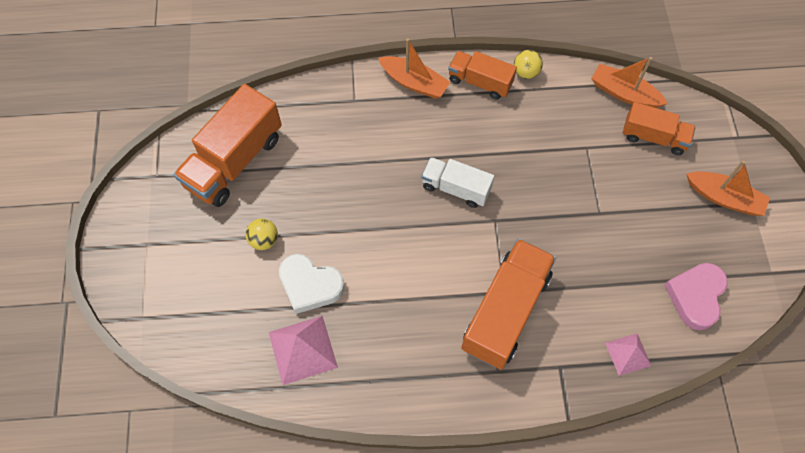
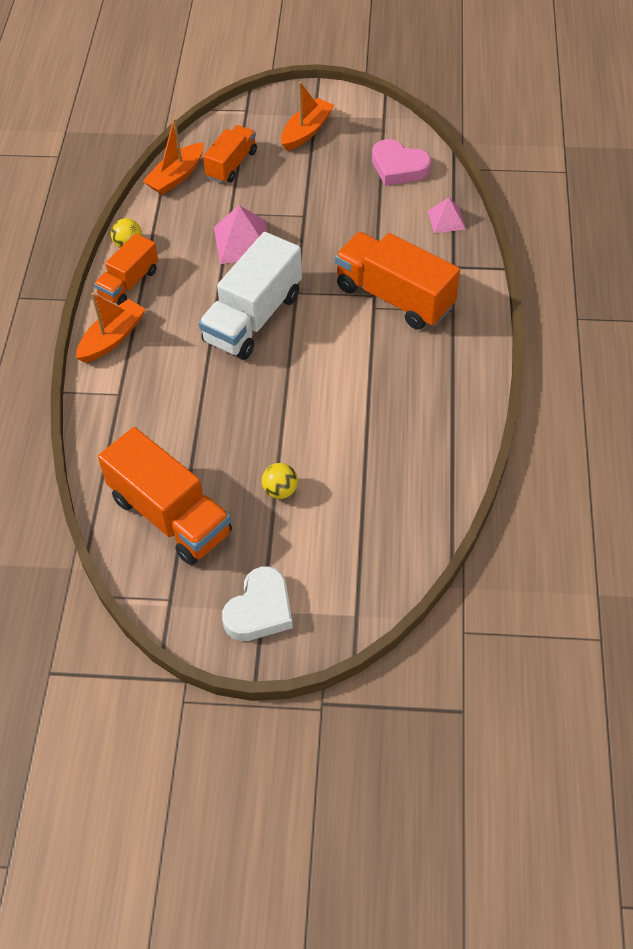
camera: 80 degrees left, 10 degrees down
(302, 349) = (413, 462): pink pyramid -> pink pyramid (242, 241)
(310, 285) = (342, 451): white heart -> white heart (260, 610)
(456, 188) = (253, 318): white truck -> white truck, size x1.69

